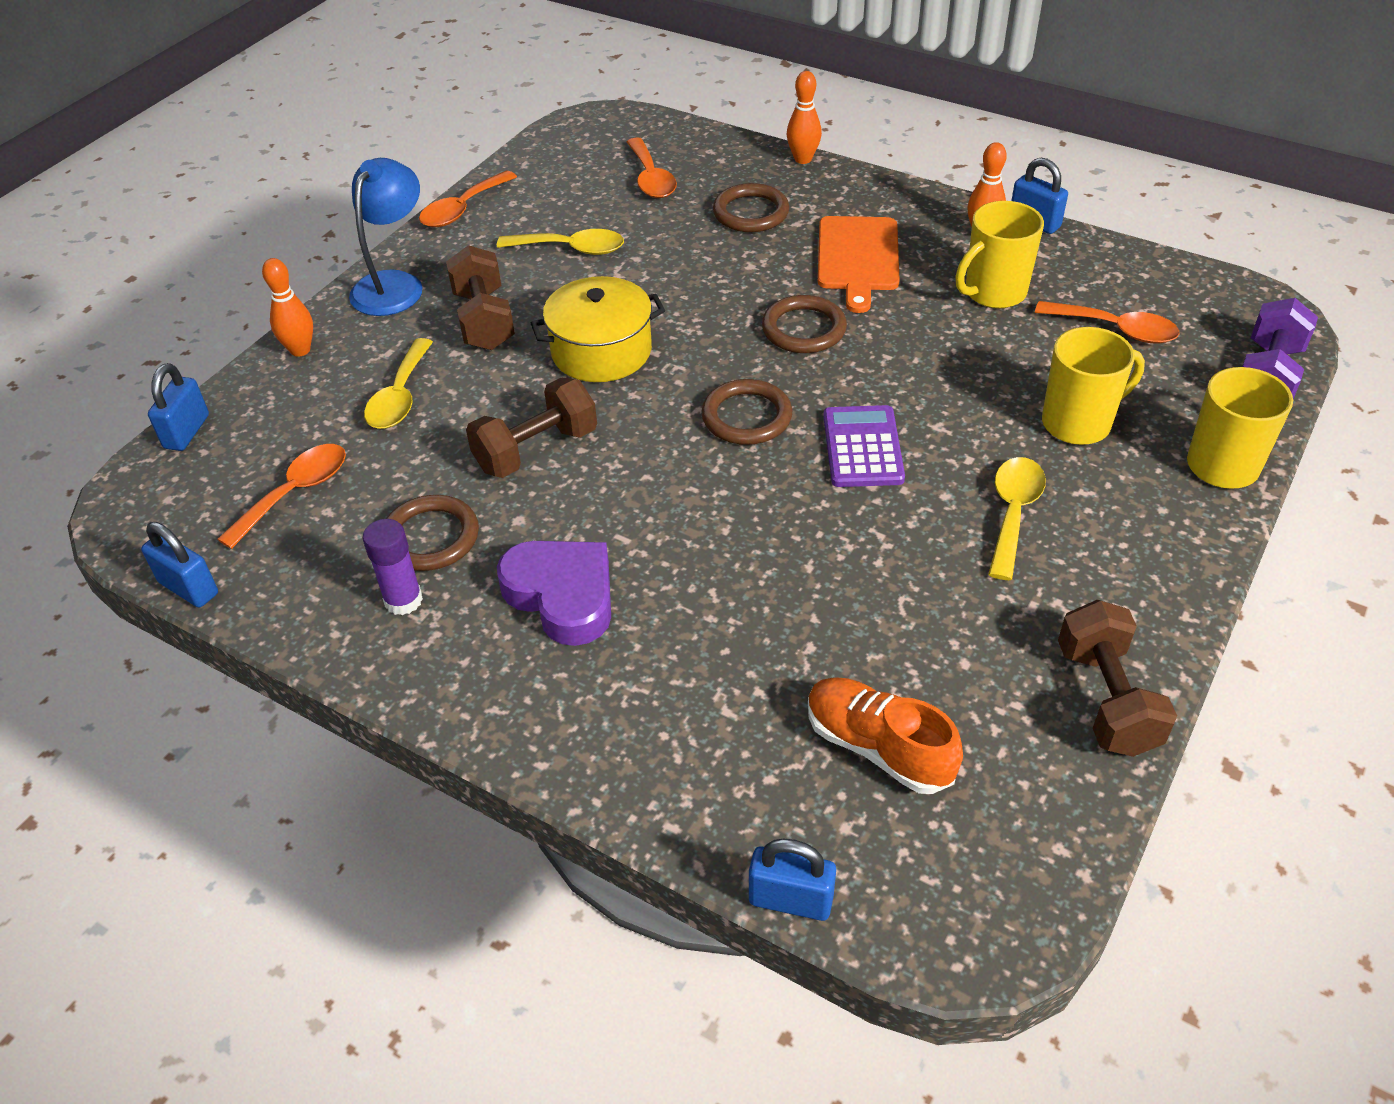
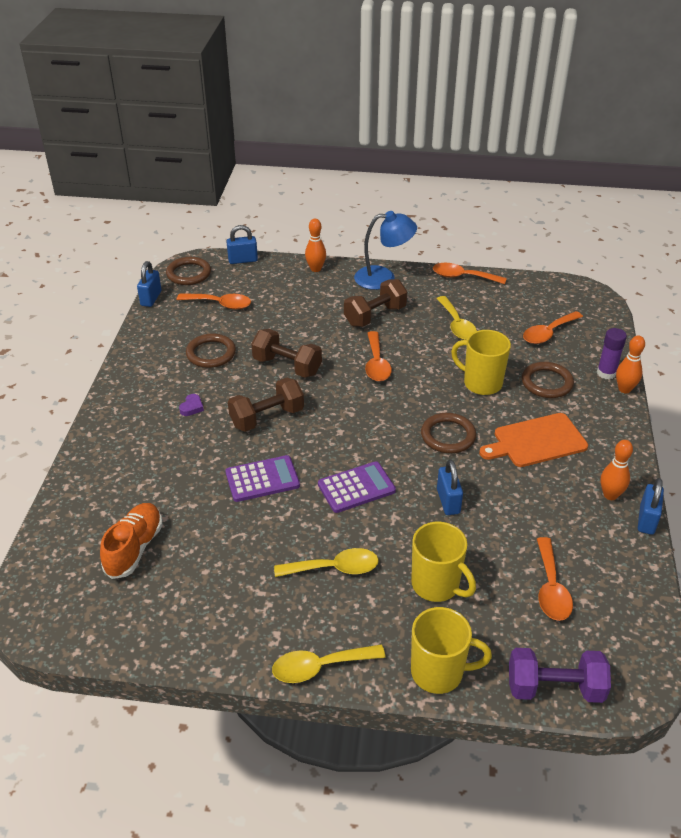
camera: 65 degrees right, 5 degrees down
(400, 396) = (301, 310): yellow spoon -> yellow spoon (320, 667)
(403, 600) = (168, 359): purple glue stick -> purple glue stick (606, 373)
(562, 596) = (192, 407): purple heart -> purple heart, size x0.40
(601, 351) = (376, 363): yellow pot -> orange spoon
(746, 417) = (355, 433): brown ring -> brown ring (188, 273)
(790, 900) = (35, 538): blue padlock -> blue padlock (448, 501)
(792, 546) = (262, 479): none -> purple calculator
(993, 293) = (547, 515): yellow mug -> yellow mug (481, 383)
(1106, 699) = (200, 641): brown dumbbell -> brown dumbbell (267, 417)

